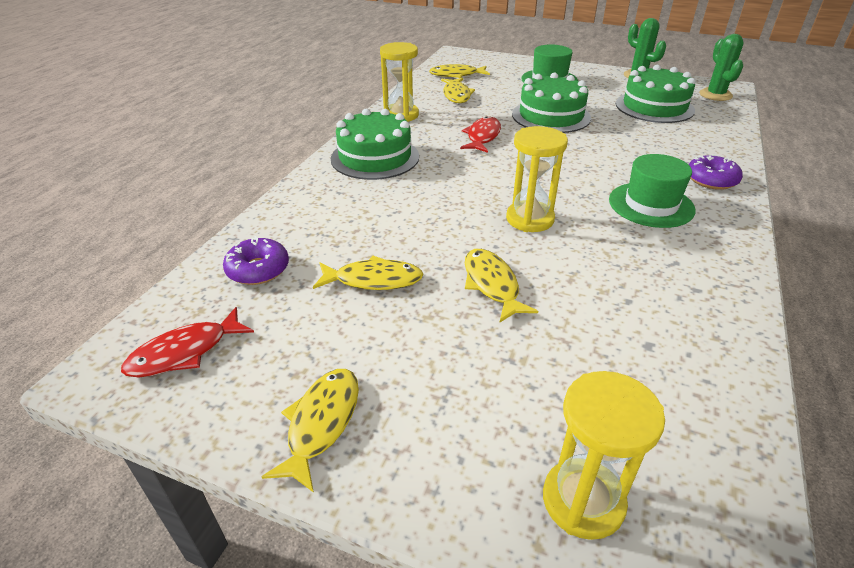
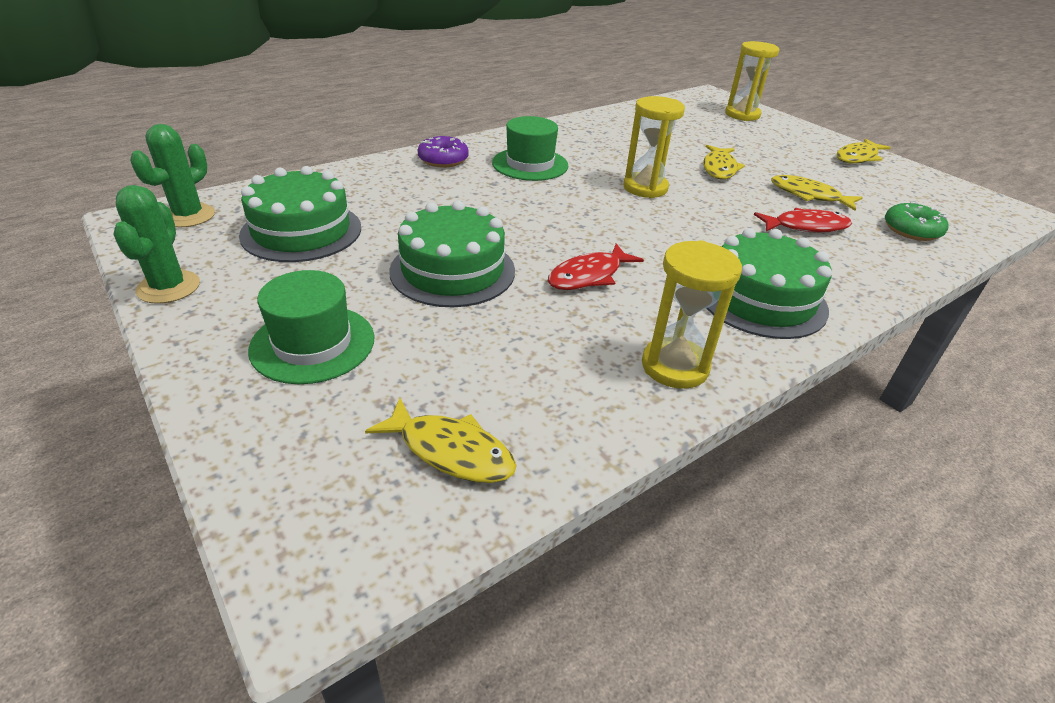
camera: 150 degrees left, 0 degrees up
(185, 352) = (955, 203): red fish -> red fish (806, 227)
(258, 269) = (911, 230): purple donut -> green donut
(456, 95) = (529, 377): yellow fish -> none

